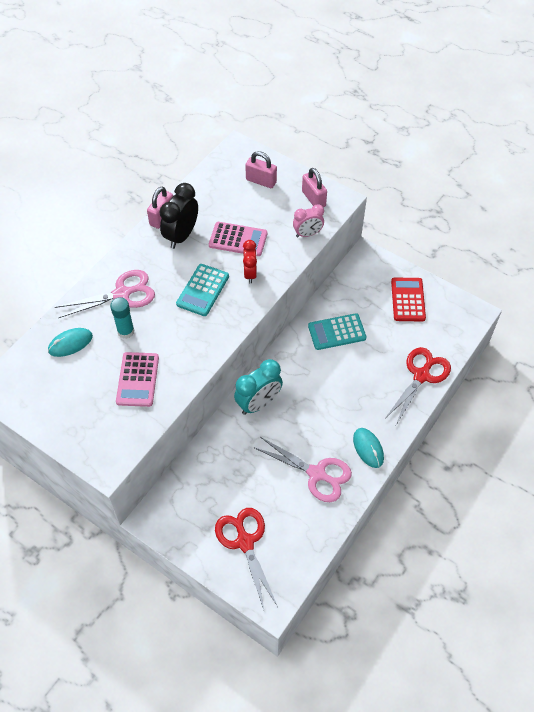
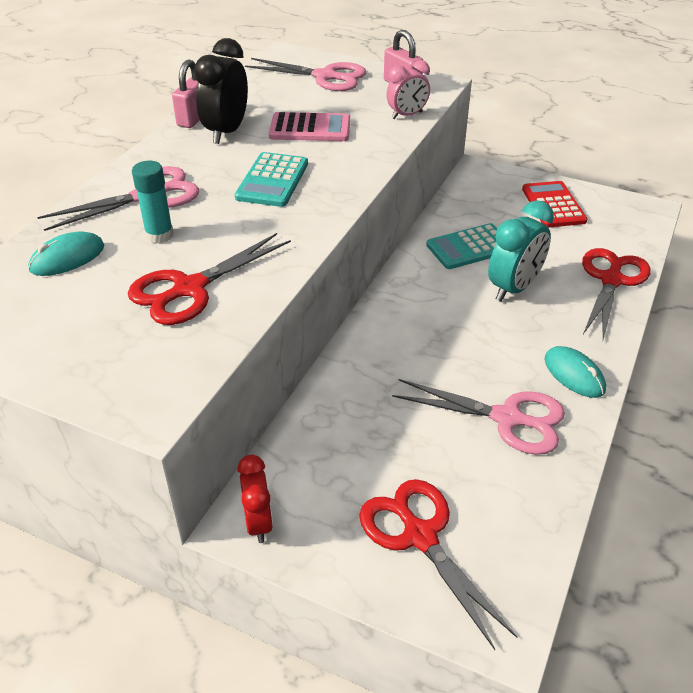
camera: 10 degrees left, 15 degrees down
(138, 379) = (189, 288): pink calculator -> red scissors
(250, 274) = (339, 158): red clock -> red clock (258, 523)
(258, 403) = (383, 340): turquoise clock -> turquoise clock (513, 288)
(261, 181) = (325, 77): pink padlock -> pink scissors

